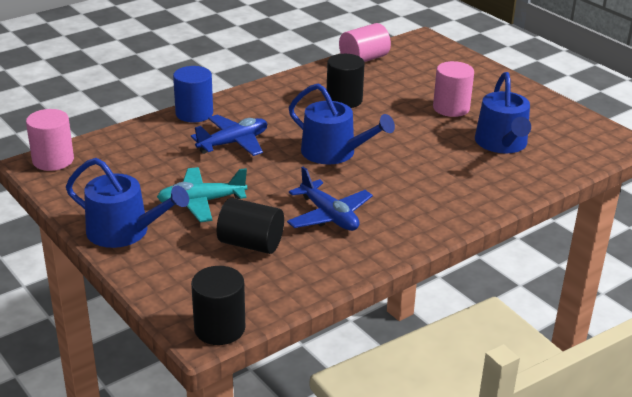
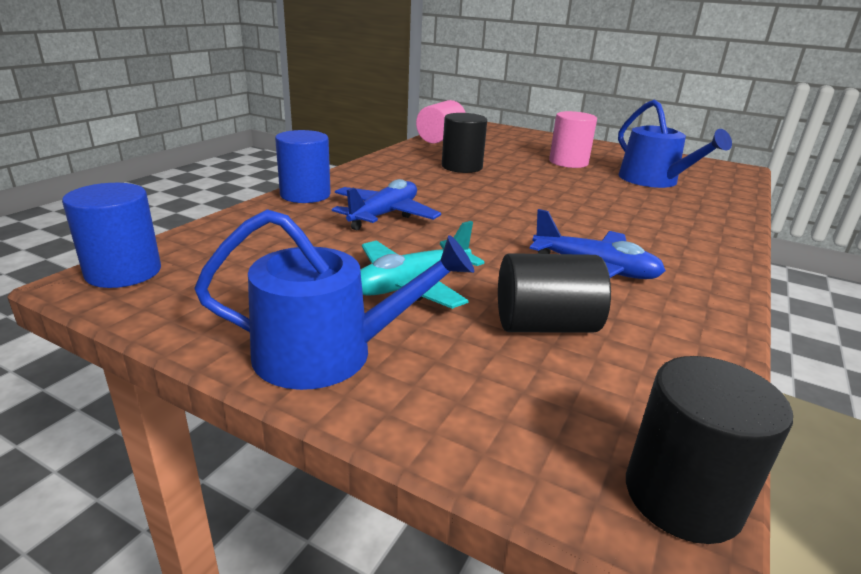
camera: 25 degrees left, 5 degrees down
(53, 160) = (123, 272): pink cylinder -> blue cylinder
(334, 152) = (511, 208): blue watering can -> none

